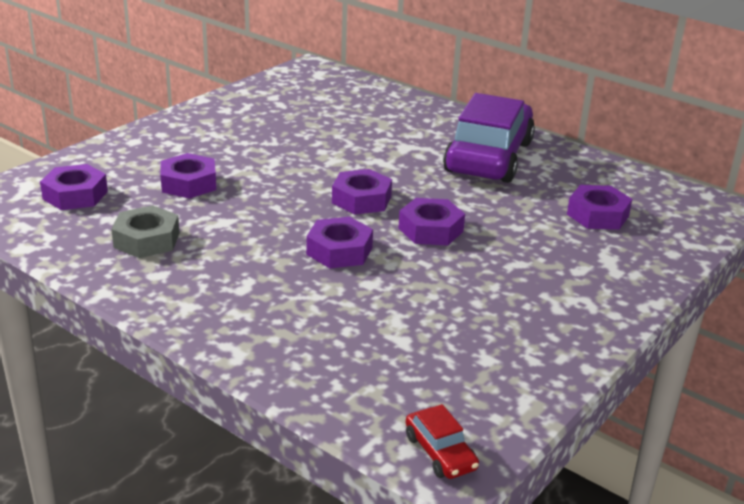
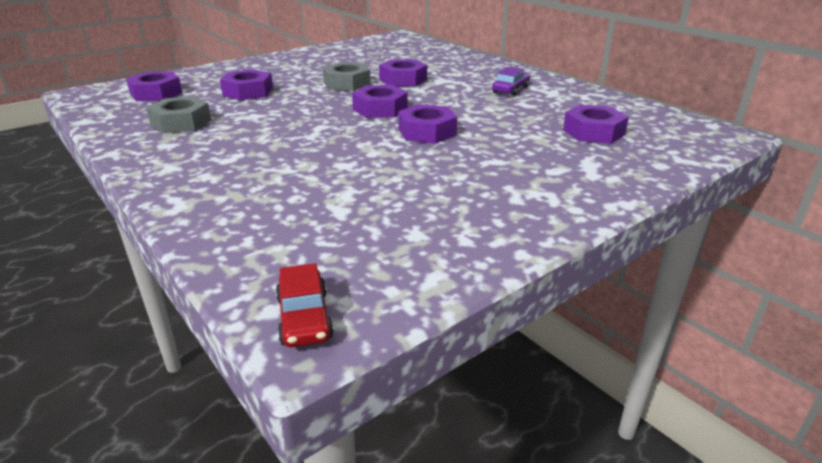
camera: 15 degrees right, 0 degrees up
(298, 160) = (347, 83): none -> grey nut
(339, 251) = (334, 140): purple nut -> purple nut (403, 80)
(488, 157) = (510, 89): purple car -> purple car, size x0.40

